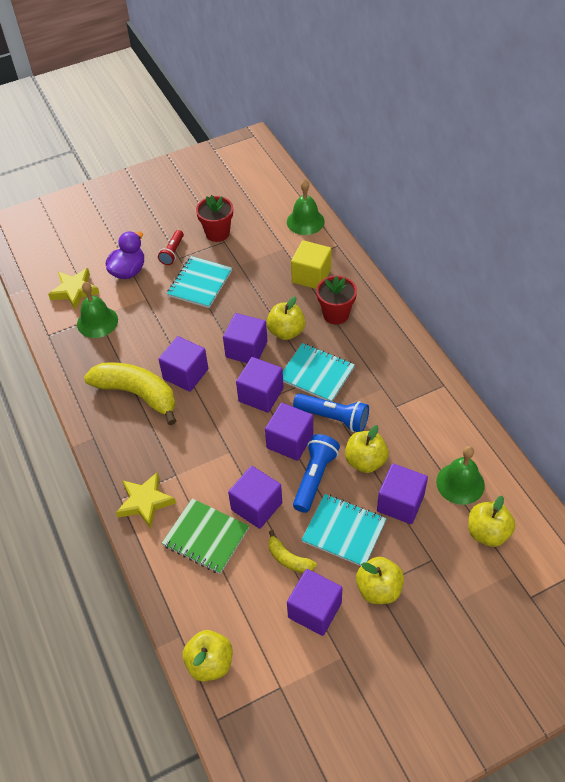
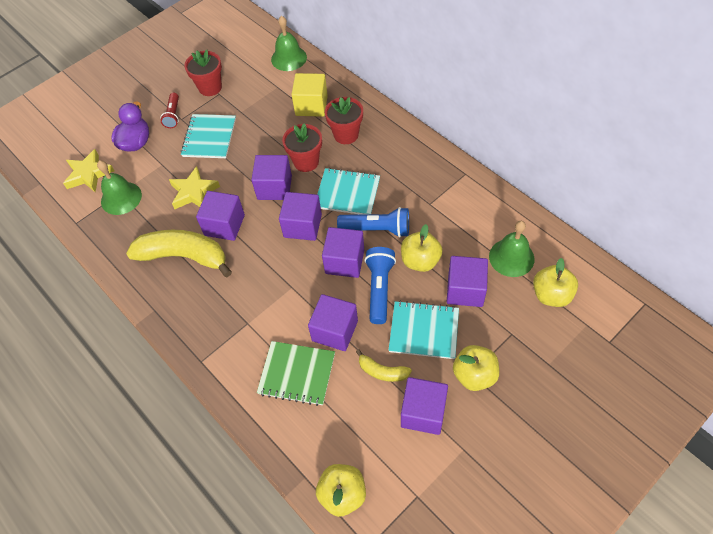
camera: 15 degrees left, 5 degrees up
(145, 502) = (226, 357): yellow star -> yellow star (194, 192)
(286, 332) = (306, 162): yellow apple -> red flower pot

